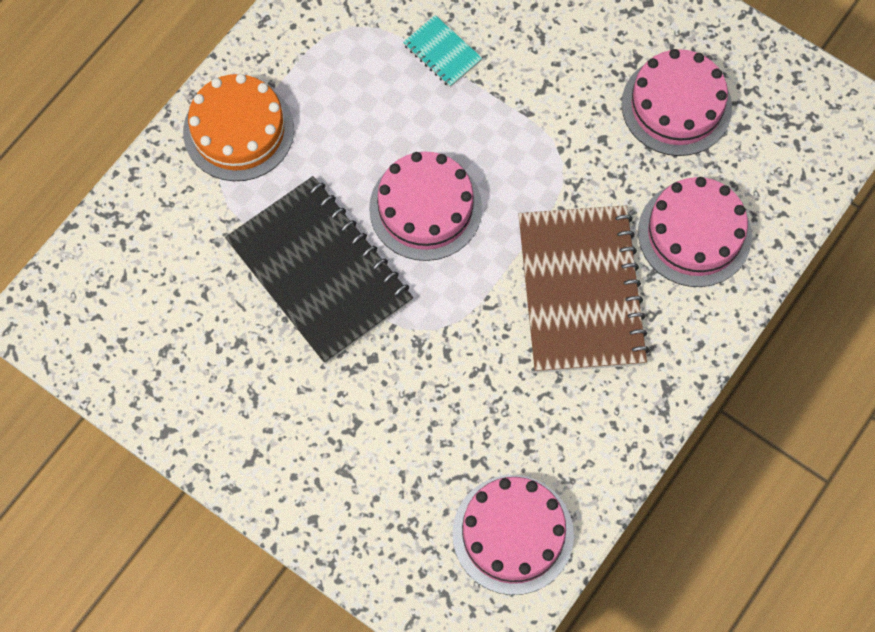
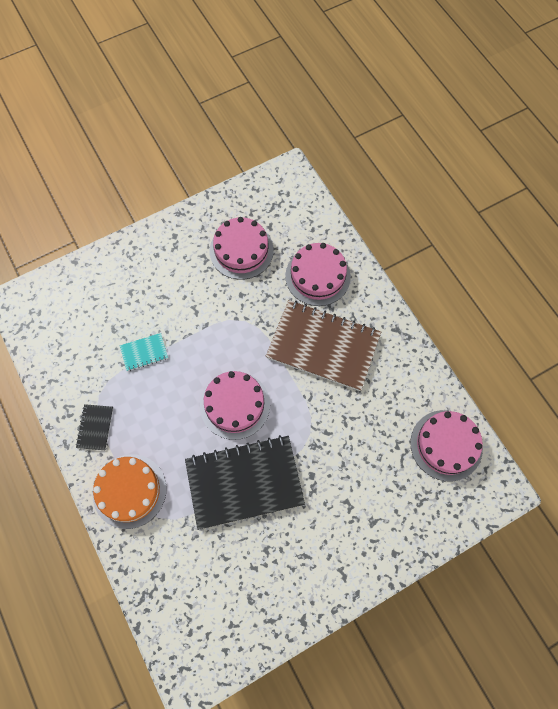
camera: 65 degrees left, 0 degrees up
(303, 45) = (95, 427): none -> black notebook

